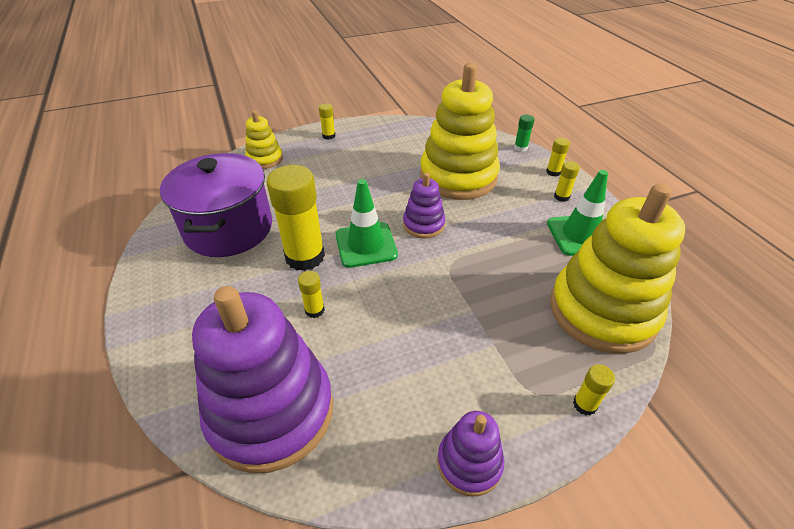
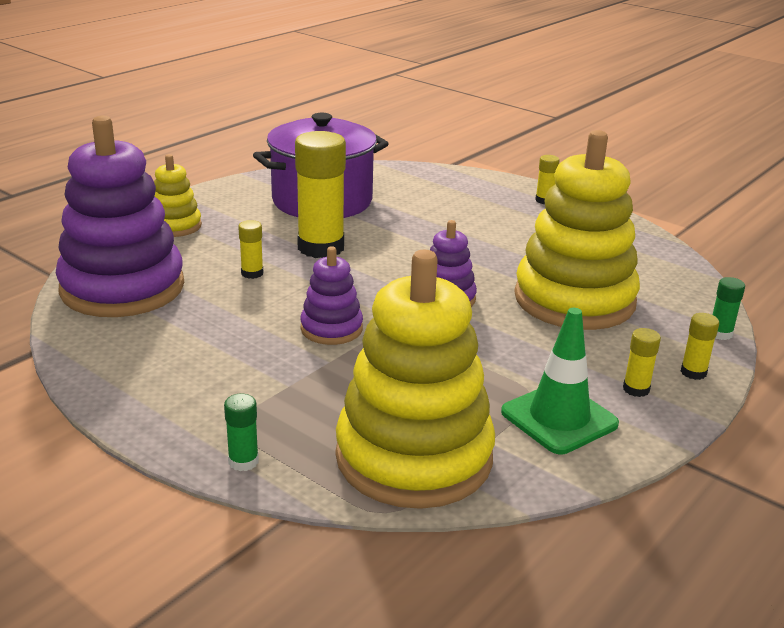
camera: 60 degrees right, 15 degrees down
(265, 159) = (451, 182): yellow stacking toy -> yellow stacking toy (175, 226)
(366, 245) = (372, 273): green traffic cone -> none
(469, 463) = (125, 399): purple stacking toy -> purple stacking toy (331, 329)
(584, 404) = (243, 461): yellow glue stick -> green glue stick

